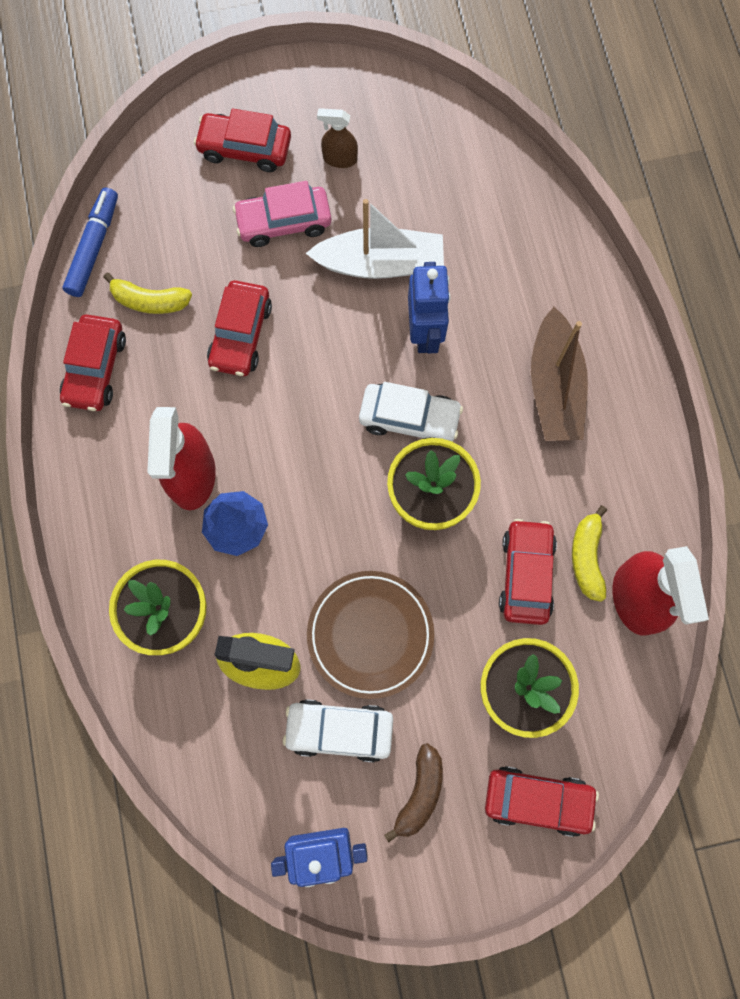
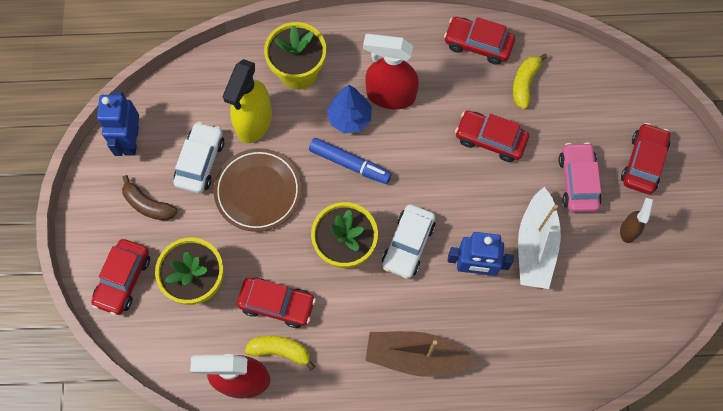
camera: 100 degrees right, 5 degrees down
(94, 247) = (571, 52): blue marker -> blue marker (350, 164)

